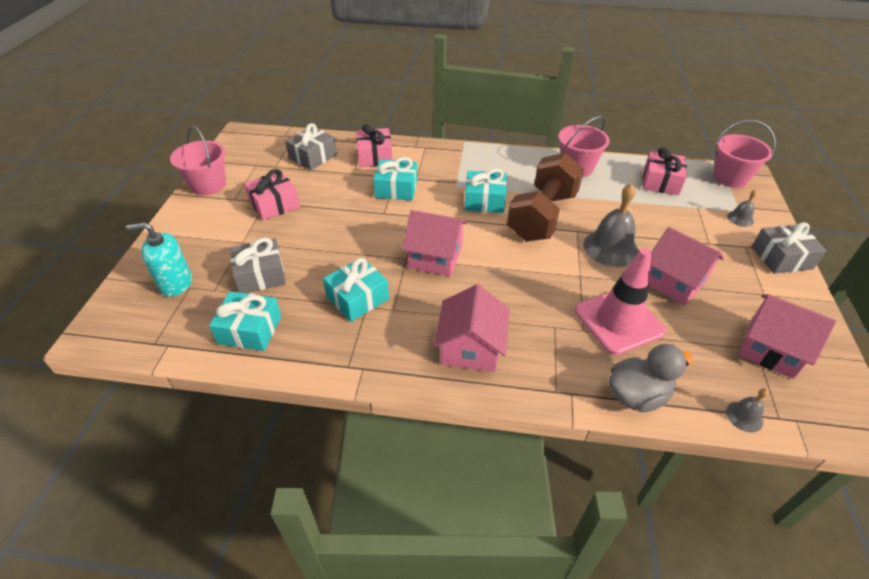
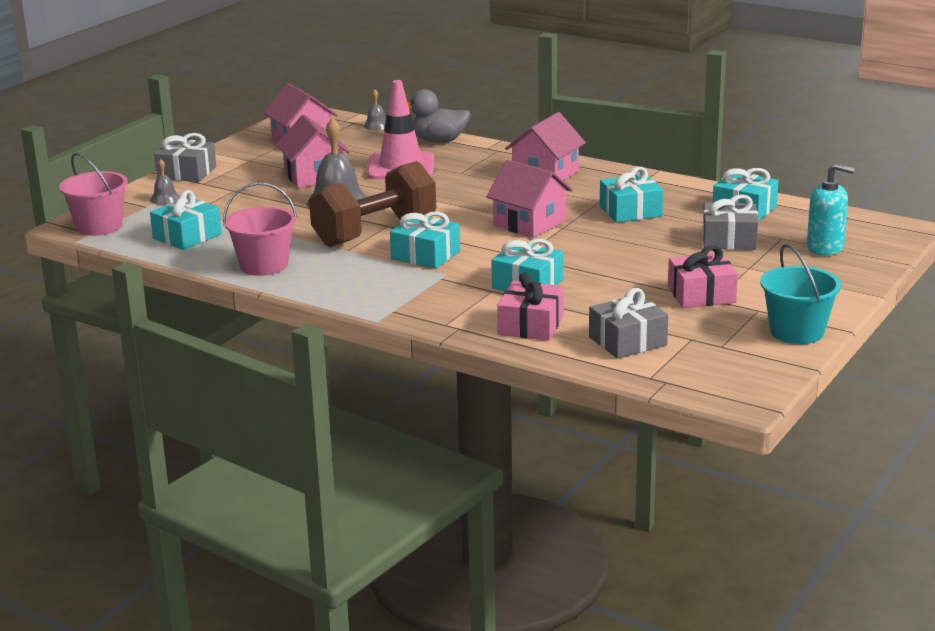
camera: 155 degrees left, 20 degrees down
(208, 185) = (797, 332): pink bucket -> turquoise bucket
(661, 182) = (187, 236): pink gift -> turquoise gift

